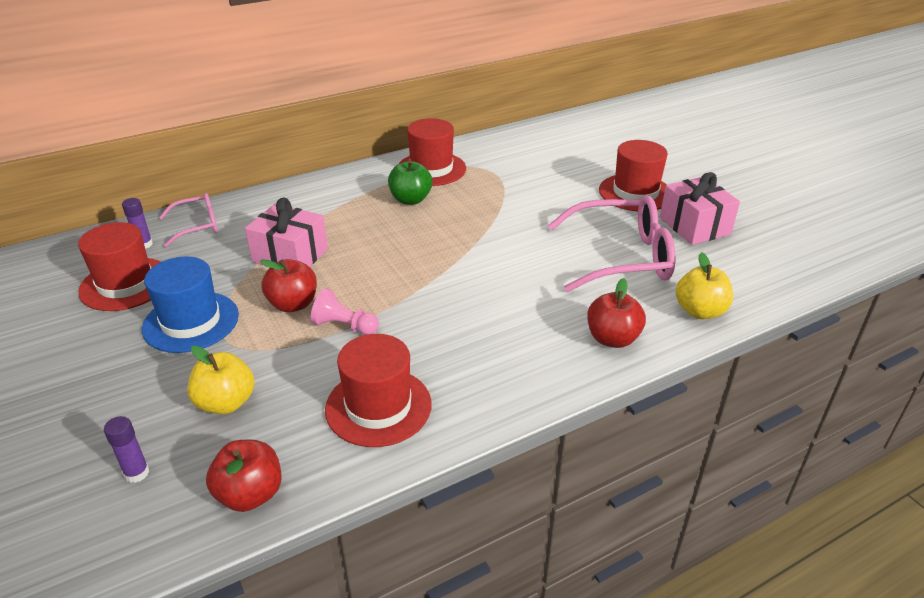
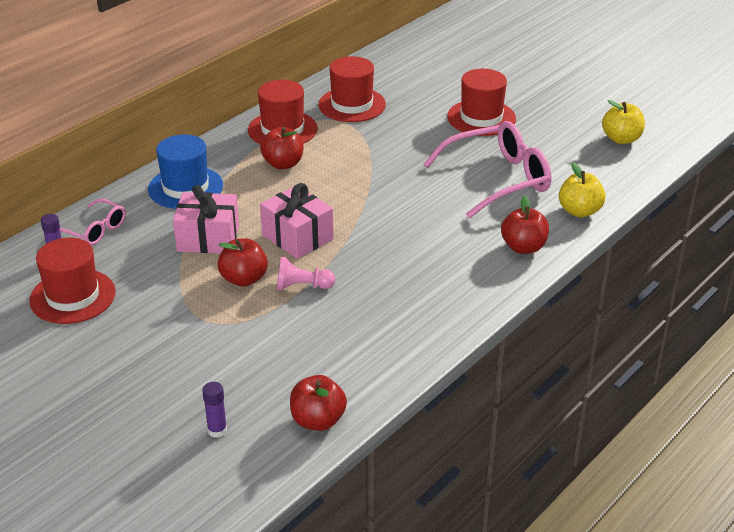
camera: 20 degrees left, 0 degrees up
(191, 322) = (164, 314): blue hat -> blue hat (185, 187)
(197, 226) = (95, 230): pink glasses -> pink glasses turned 75 degrees clockwise
(226, 403) = (248, 366): yellow apple -> yellow apple (621, 139)
(378, 406) = (372, 339): red hat -> red hat (352, 105)
(410, 200) = (283, 164): green apple -> red apple
(694, 226) = (544, 139): pink gift -> pink gift (297, 237)

